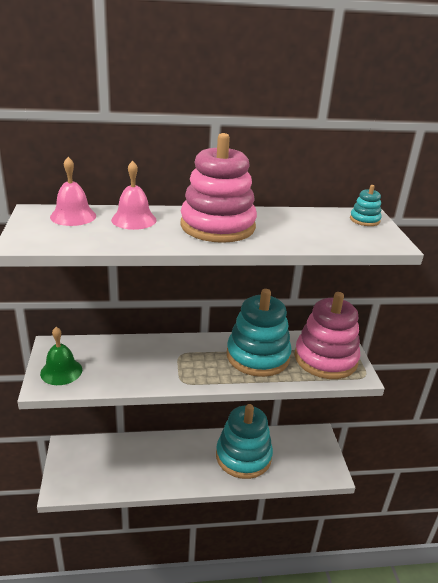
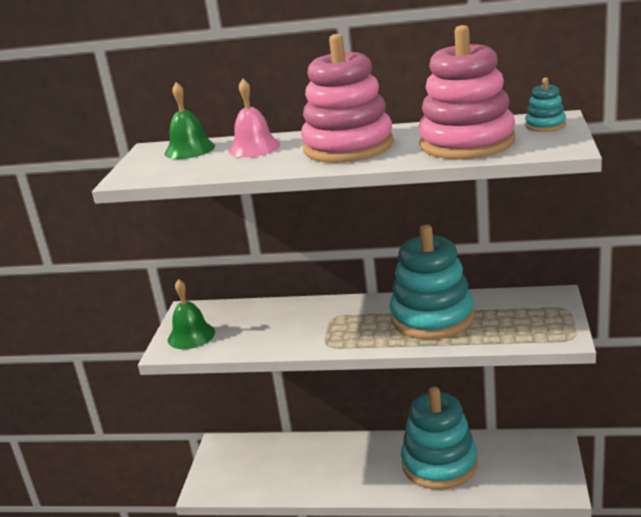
camera: 20 degrees right, 5 degrees down
(73, 216) = (189, 149): pink bell -> green bell
(325, 359) = (524, 319): pink stacking toy -> pink stacking toy (467, 143)

